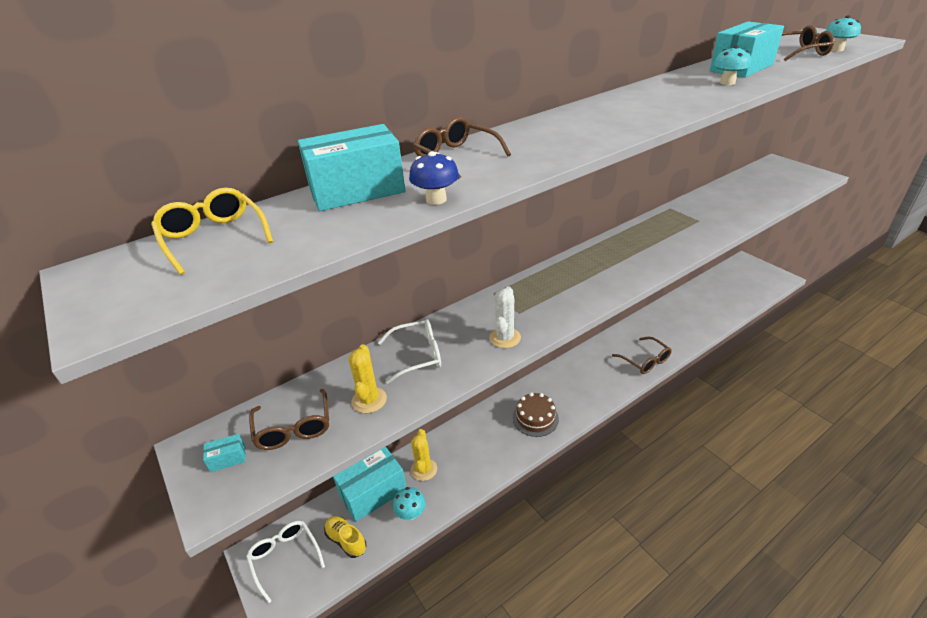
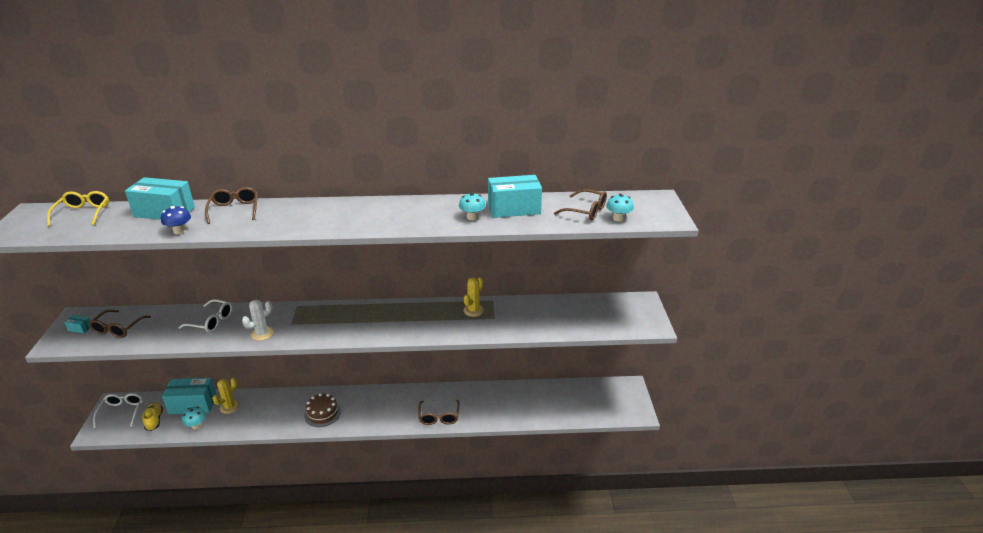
camera: 30 degrees right, 5 degrees down
(369, 400) = (161, 332): yellow cactus -> yellow cactus (473, 310)

